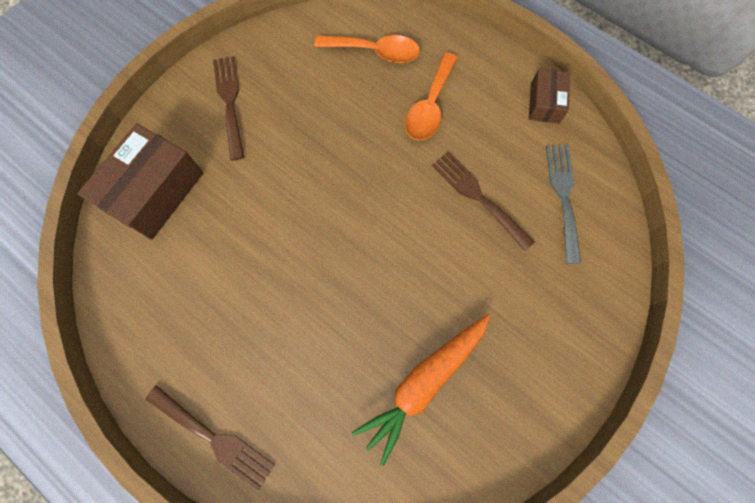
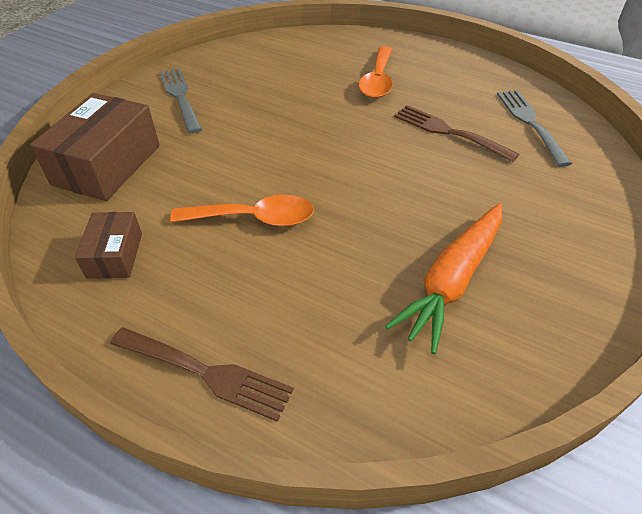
camera: 10 degrees left, 25 degrees down
(230, 102) = (180, 97): brown fork -> grey fork
(374, 52) = (314, 54): orange spoon -> orange spoon (254, 218)
(544, 103) = (482, 69): brown box -> brown box (115, 255)

